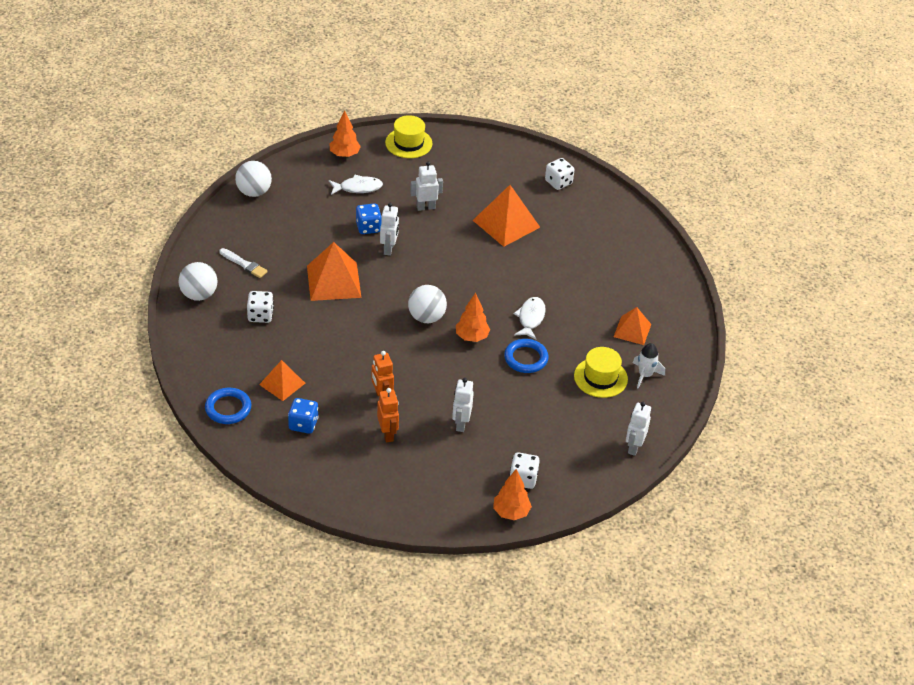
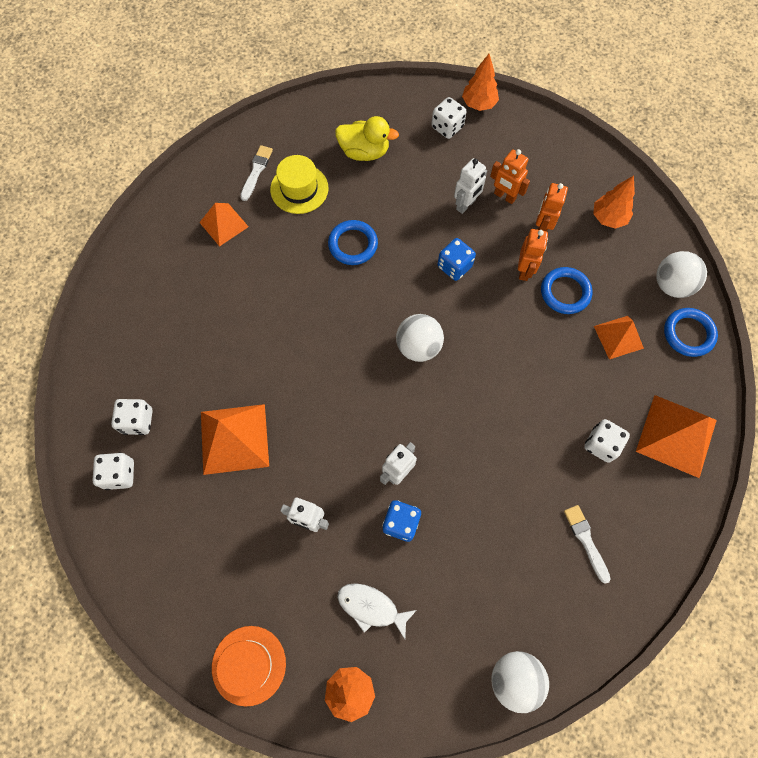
camera: 145 degrees left, 25 degrees up
(199, 295) = (662, 516): white ball -> white ball (671, 285)
(303, 424) = (619, 277): blue dice -> blue dice (454, 266)
(334, 281) = (491, 454): orange pyramid -> orange pyramid (676, 435)
(340, 396) = (565, 292): none -> blue ring
(408, 143) = (249, 665): yellow hat -> orange hat
(434, 444) = (504, 196): none -> orange robot
(472, 337) = (388, 297): orange tree -> orange tree (608, 218)
(530, 318) = (311, 290): white fish -> none
(574, 208) = (137, 421): none -> white dice
(575, 427) = (364, 152): none -> yellow duck
(634, 447) = (329, 110): white robot -> none
(645, 375) = (256, 171): white rocket -> white brush

